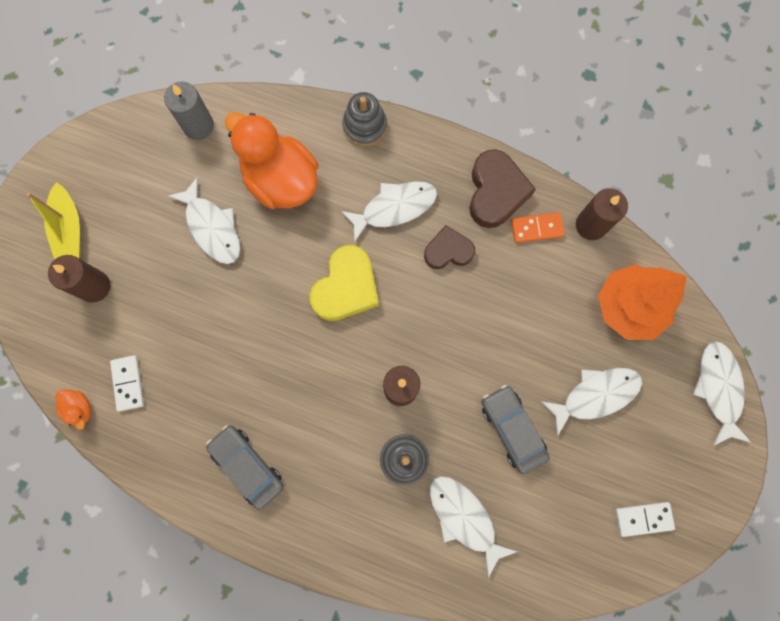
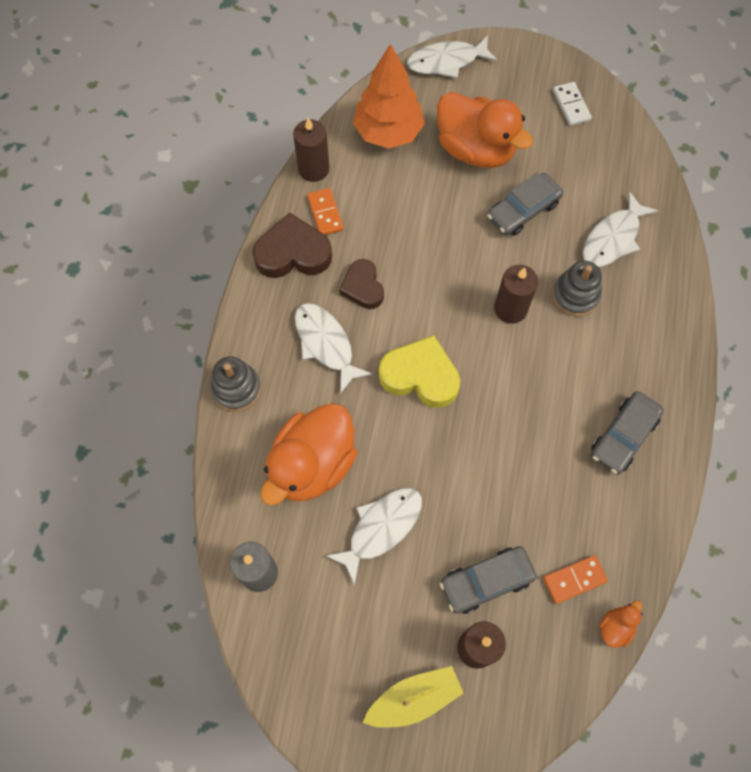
camera: 100 degrees left, 10 degrees down
(128, 383) = (574, 580): white domino -> orange domino
(146, 307) = (486, 581): none -> grey car
(595, 395) = (475, 150): white fish -> orange duck

